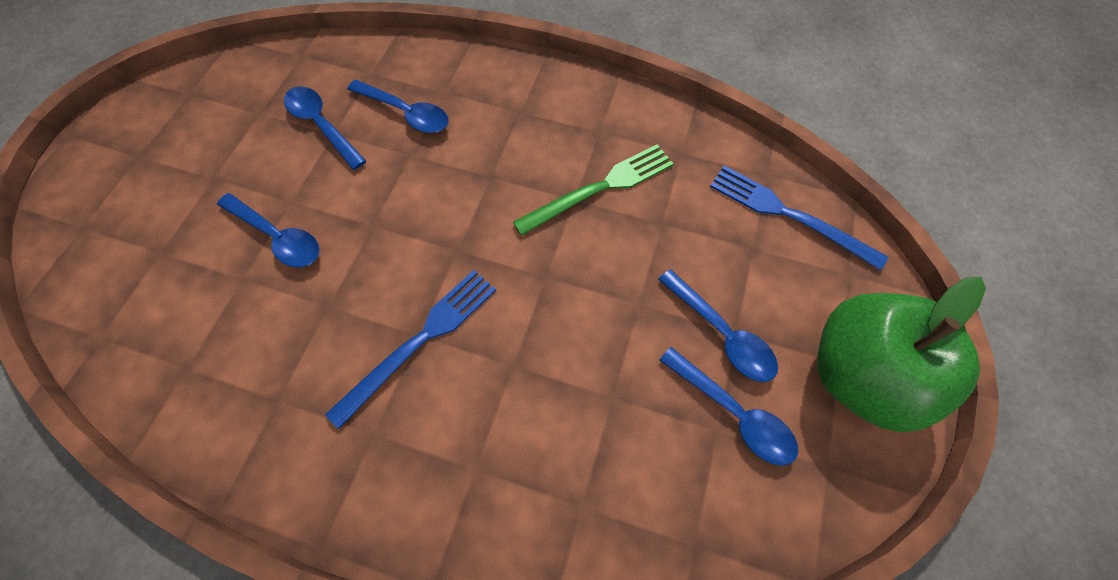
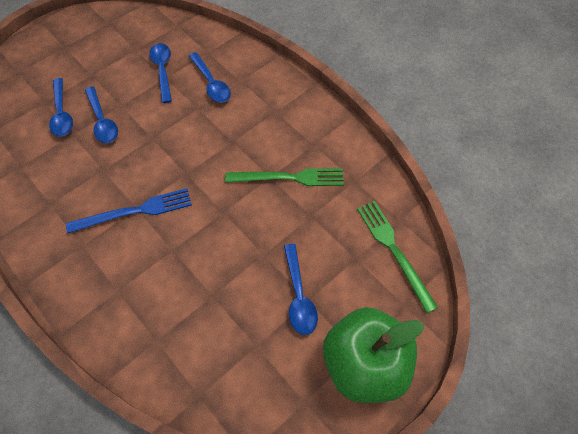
camera: 30 degrees right, 5 degrees down
(733, 412) = (272, 341): blue spoon -> blue spoon (62, 113)
(788, 215) = (394, 250): blue fork -> green fork

